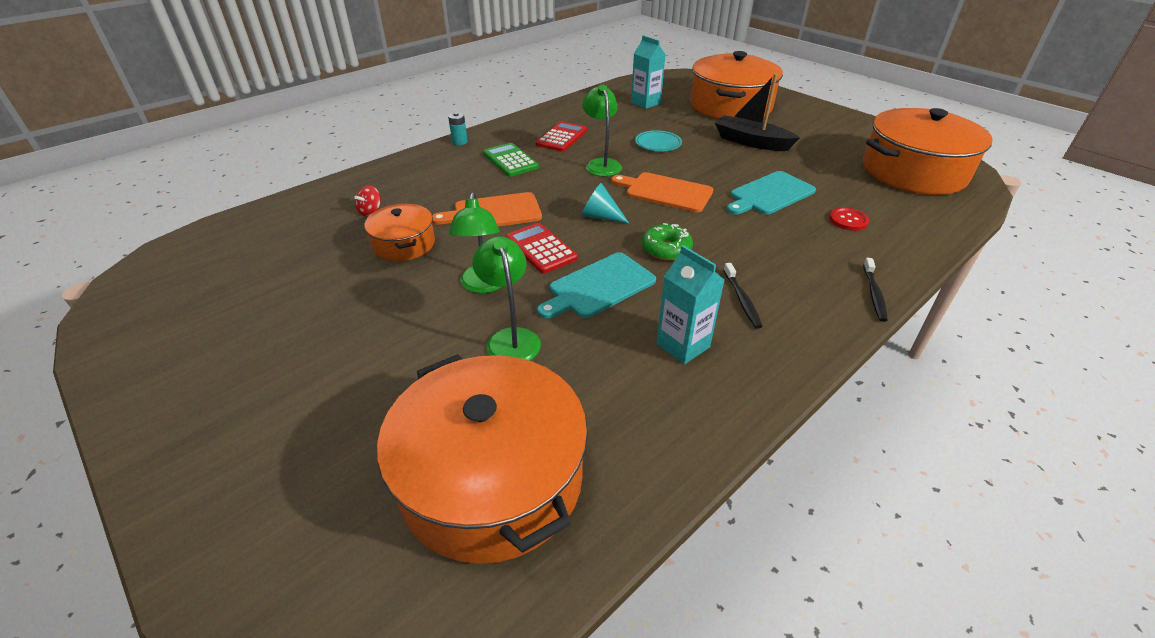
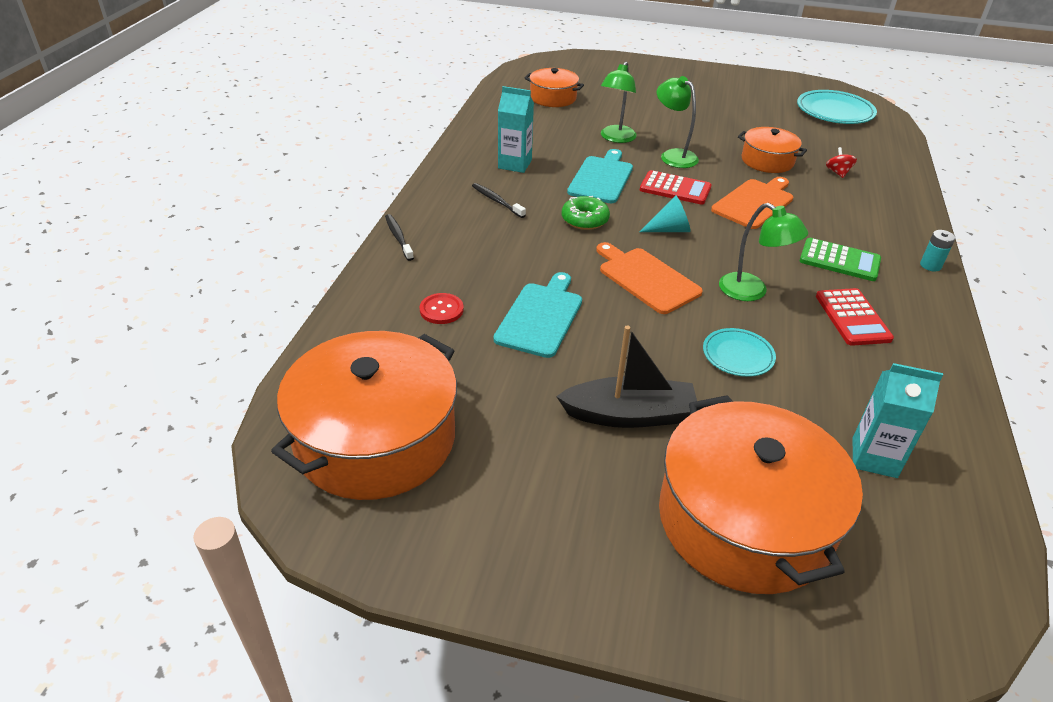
camera: 145 degrees right, 0 degrees up
(201, 274) = (834, 111): none -> turquoise plate
(492, 479) = (553, 98): orange pot -> orange pot, size x0.52
(510, 338) = (616, 138): green lamp -> green lamp turned 75 degrees clockwise
(665, 192) = (646, 278): orange cutting board -> orange cutting board turned 120 degrees counterclockwise

